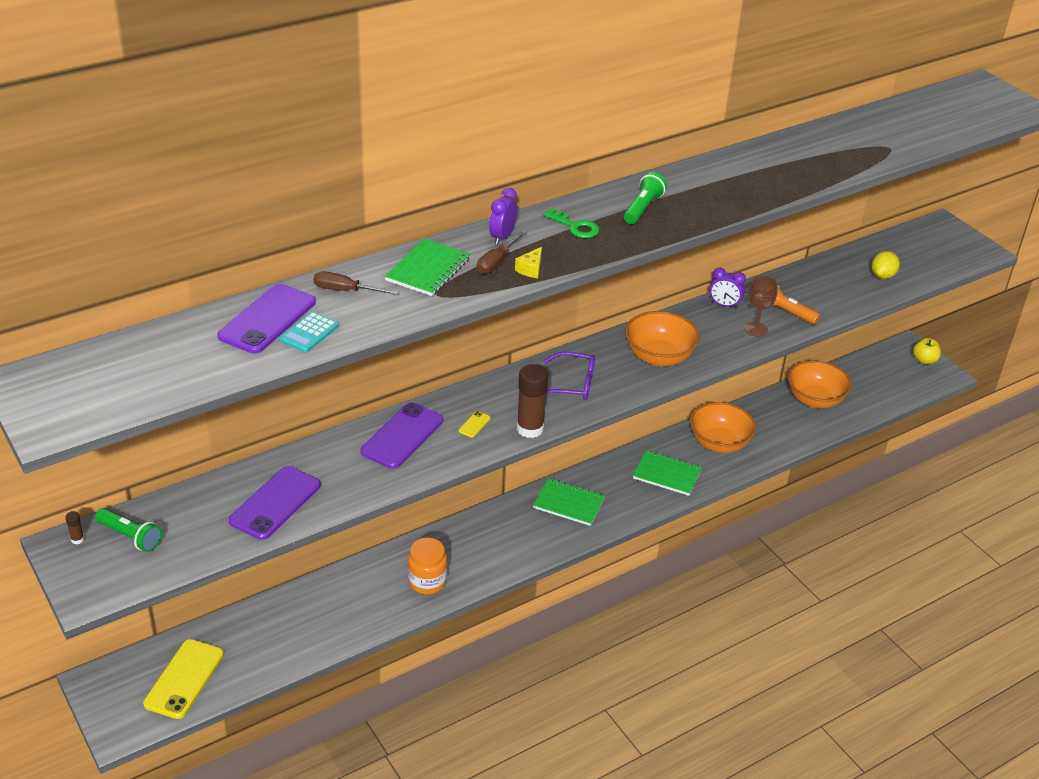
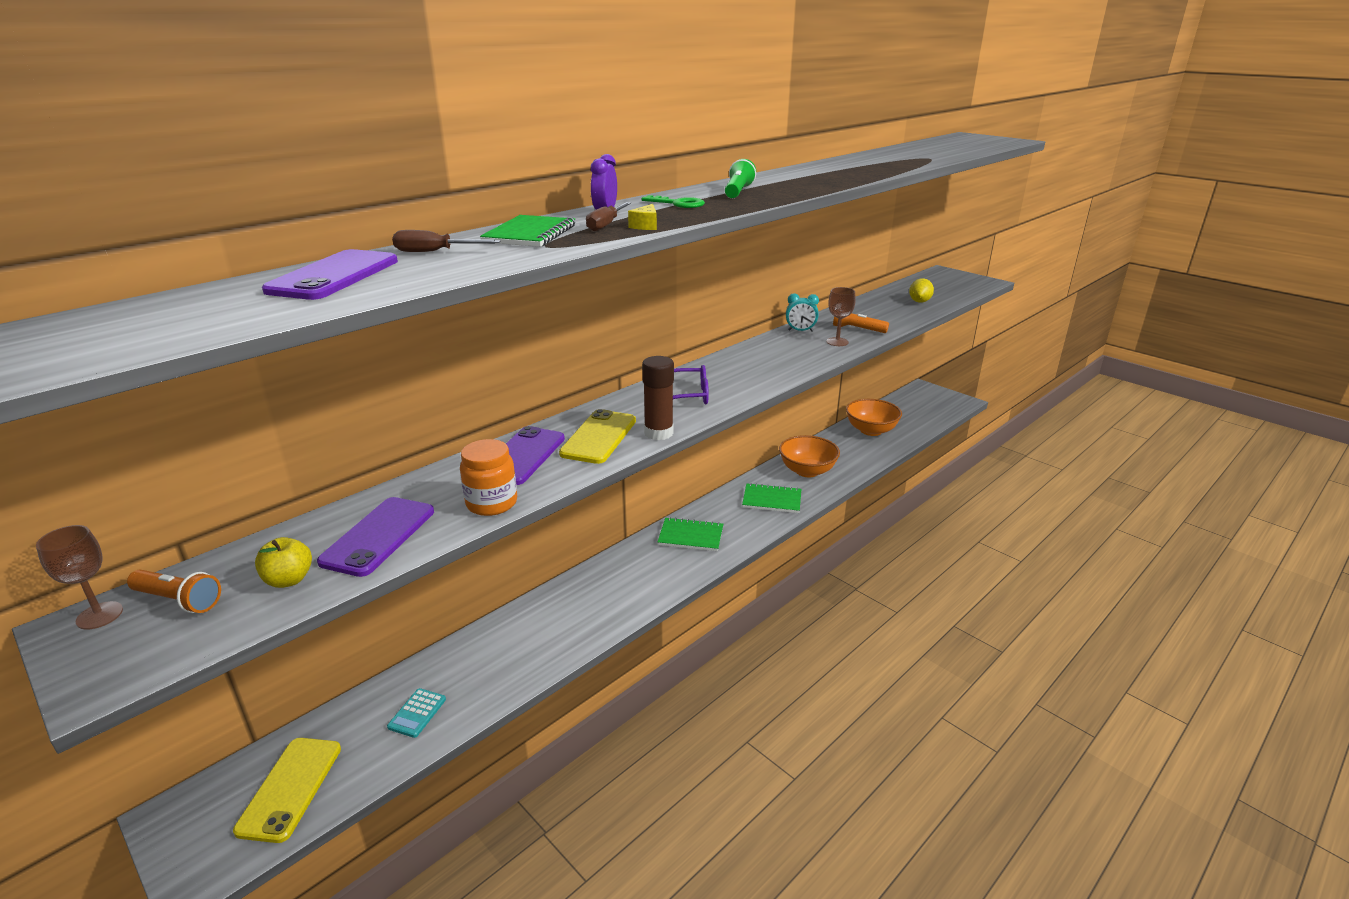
camera: 10 degrees left, 10 degrees down
(77, 539) = (99, 615): brown glue stick -> brown goblet
(130, 536) = (178, 600): green flashlight -> orange flashlight
(309, 333) = (390, 280): turquoise calculator -> turquoise calculator (417, 713)
(427, 581) = (568, 628): orange jar -> orange jar (492, 503)
(474, 424) = (599, 437): yellow phone -> yellow phone, size x2.46
(659, 357) = (761, 368): orange bowl -> none
(724, 305) = (800, 331): purple clock -> turquoise clock
(924, 360) = (940, 395): yellow apple -> yellow apple (289, 580)

